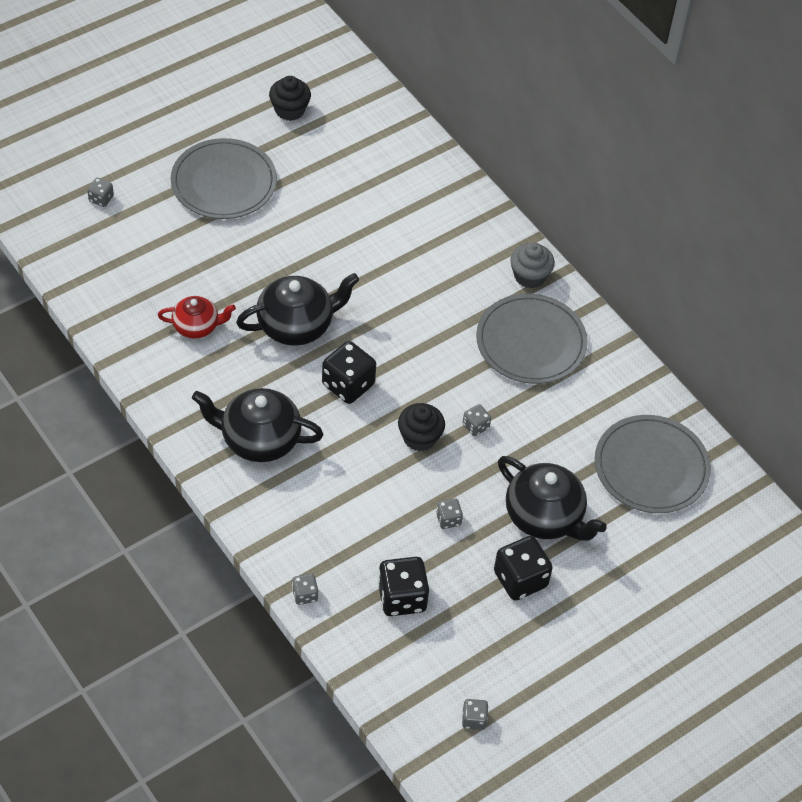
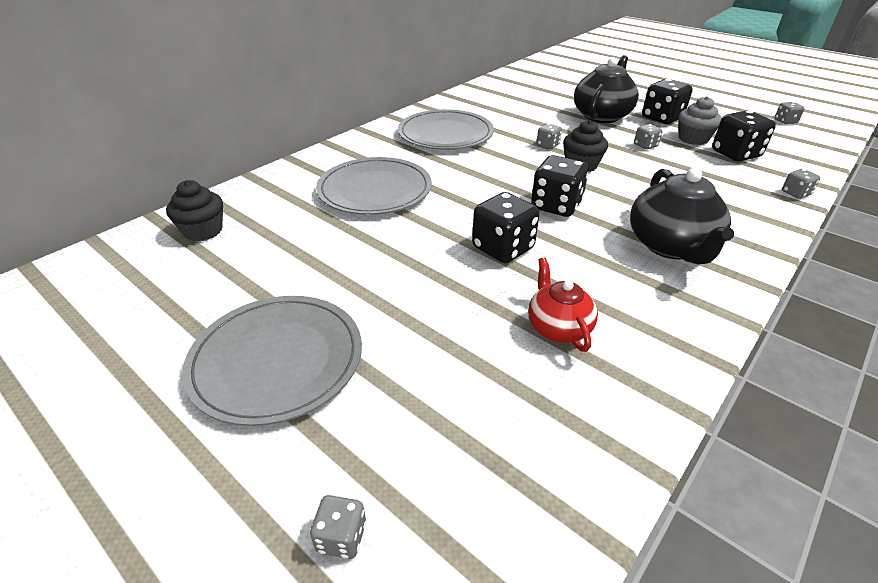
camera: 100 degrees left, 15 degrees down
(290, 110) = (119, 321): black cupcake -> black cupcake (203, 231)
(296, 325) = (503, 248): black teapot -> black dice
(529, 276) = (374, 140): grey cupcake -> grey cupcake (693, 139)
(651, 467) = (527, 91): grey plate -> grey plate (375, 190)

